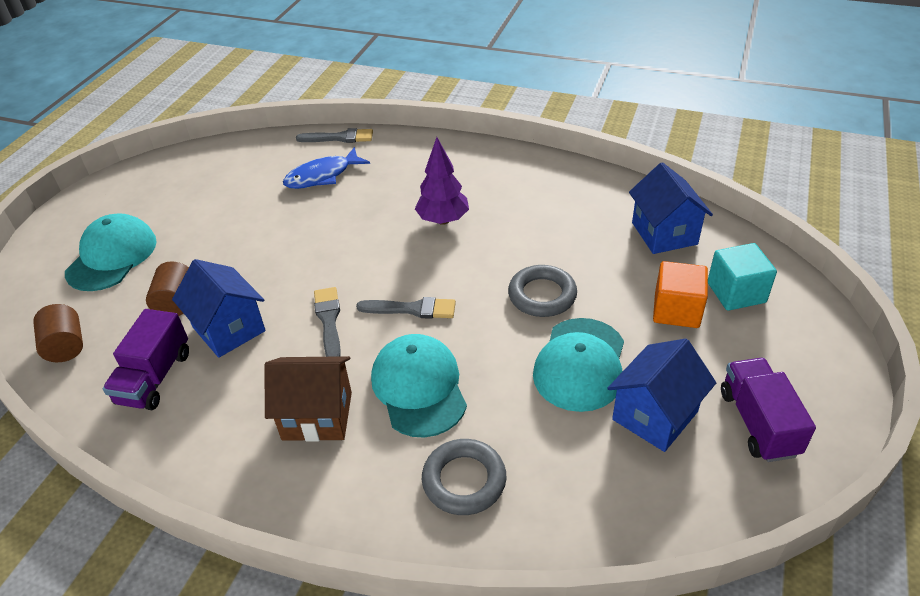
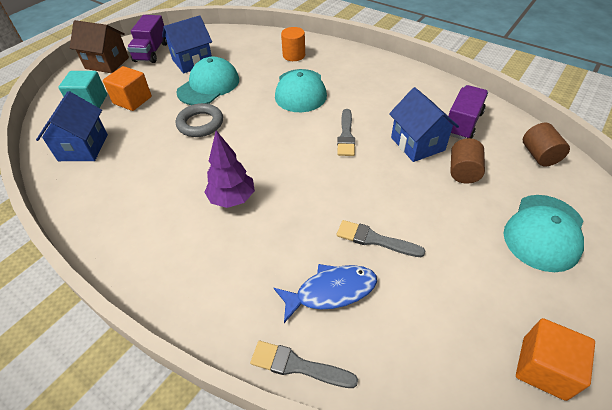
camera: 165 degrees left, 5 degrees up
(162, 170) = (543, 368): none -> orange cube
(317, 416) = (359, 88): brown house -> brown house (107, 63)
(412, 309) = (288, 132): grey brush -> grey brush (375, 240)
(464, 480) = (294, 55): grey ring -> orange cylinder

